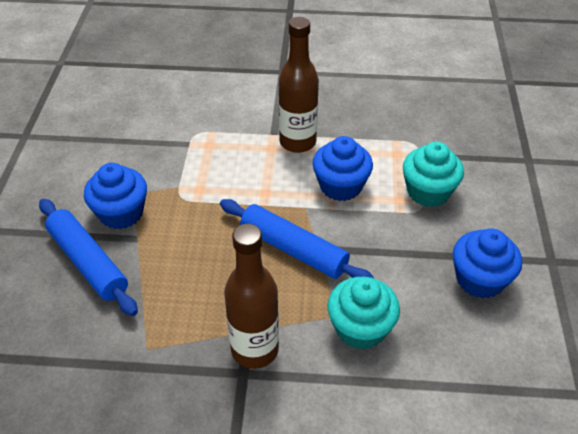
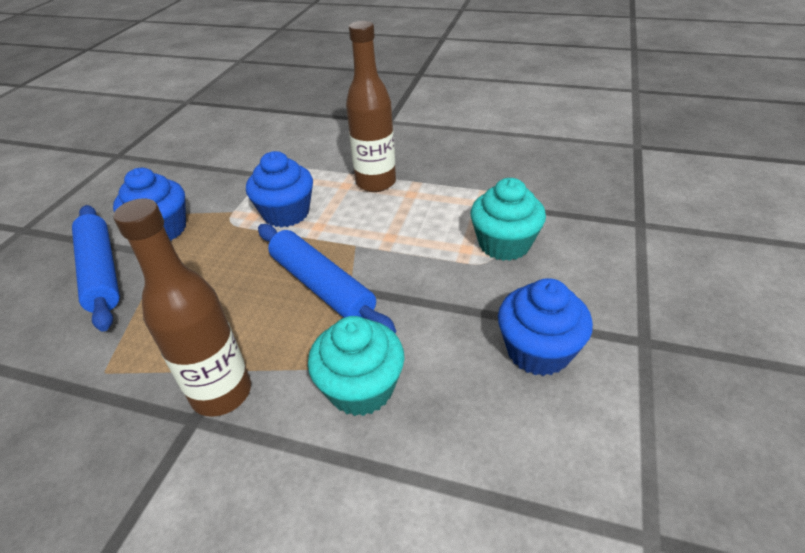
camera: 15 degrees right, 5 degrees down
(340, 186) = (404, 228): blue cupcake -> blue cupcake (286, 213)

